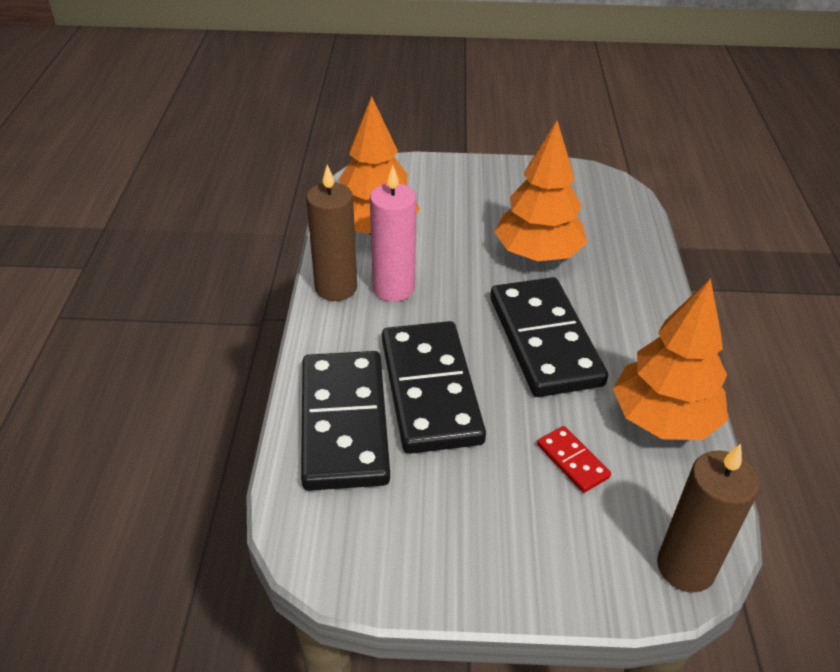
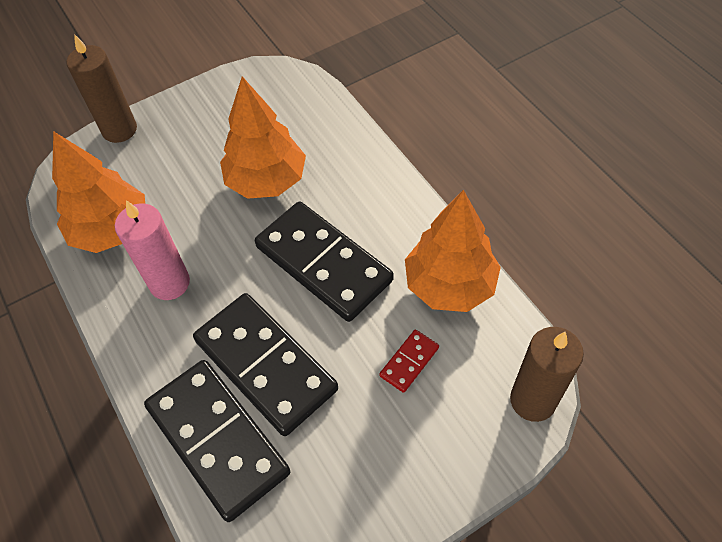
camera: 30 degrees left, 15 degrees up
(336, 288) = (118, 311): brown candle -> brown candle (119, 130)
(572, 461) = (409, 362): red domino -> red domino turned 75 degrees counterclockwise

